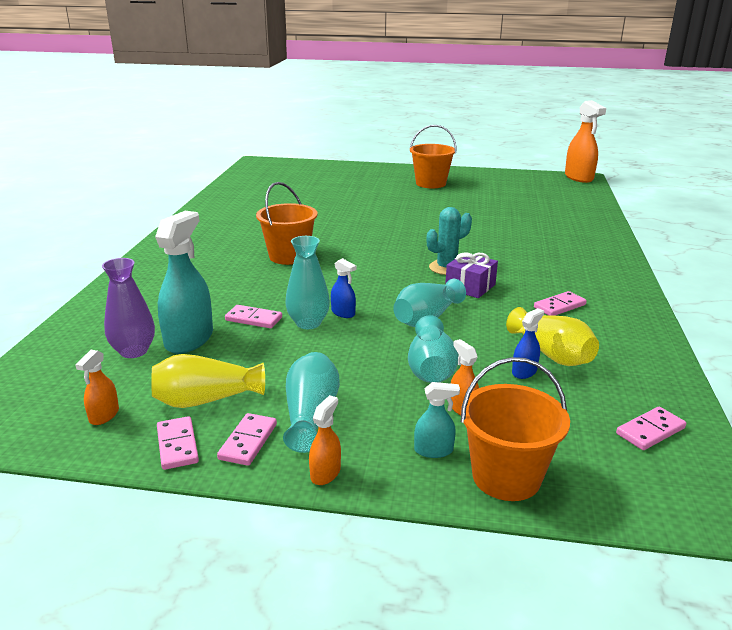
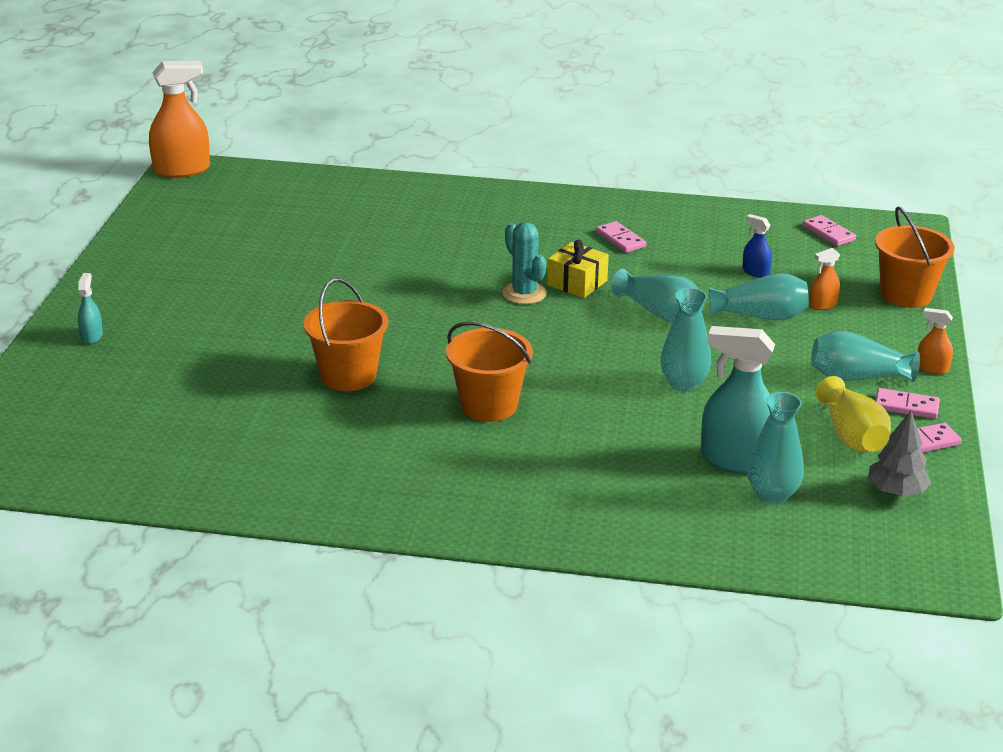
camera: 90 degrees left, 5 degrees up
(104, 415) = (896, 491): orange spray bottle -> grey tree
(134, 351) = (772, 495): purple vase -> turquoise vase
(253, 319) = (680, 420): pink domino -> none
(343, 313) = (655, 362): blue spray bottle -> none
(430, 183) = (177, 285): orange bucket -> orange bucket (348, 376)
(433, 450) = (885, 321): turquoise spray bottle -> turquoise spray bottle (92, 336)
(470, 286) = (577, 283): purple gift -> yellow gift
(551, 354) = (720, 256): yellow vase -> none

